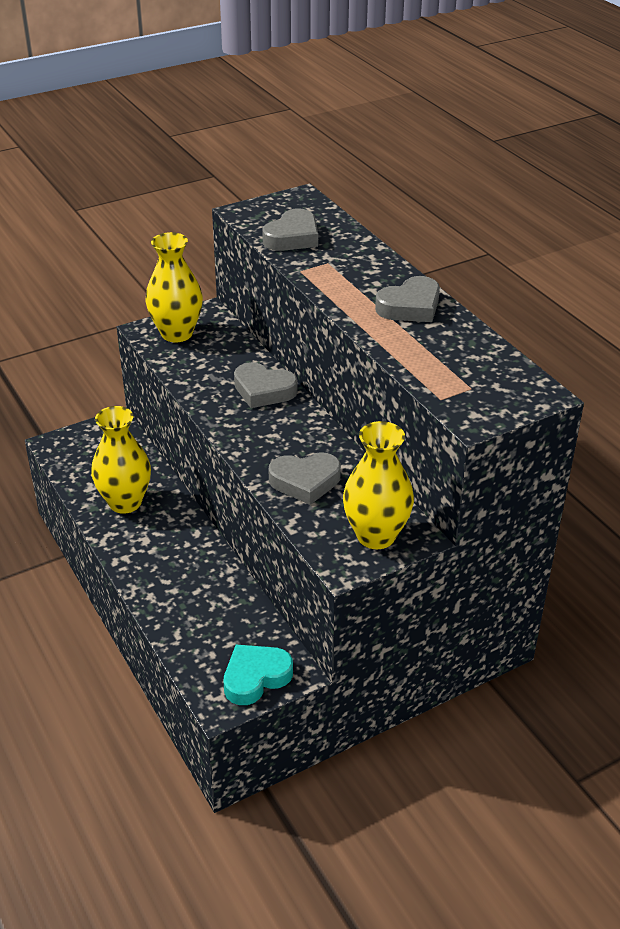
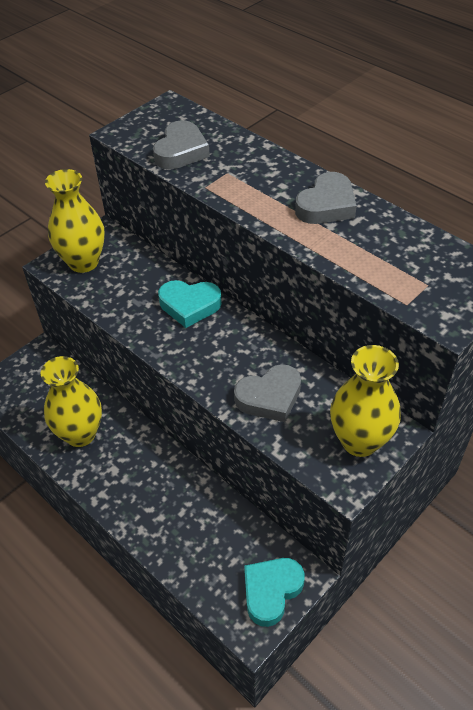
camera: 15 degrees left, 10 degrees up
(263, 390) = (189, 305): grey heart -> turquoise heart

